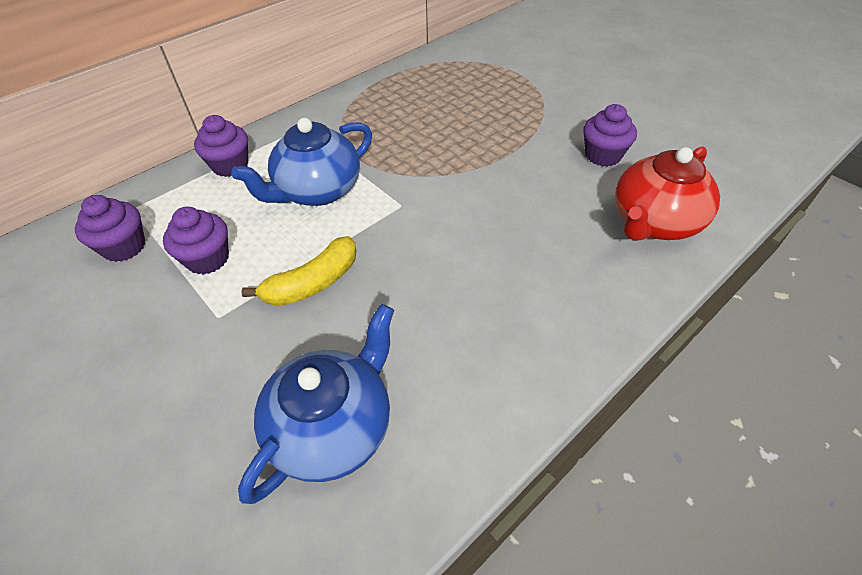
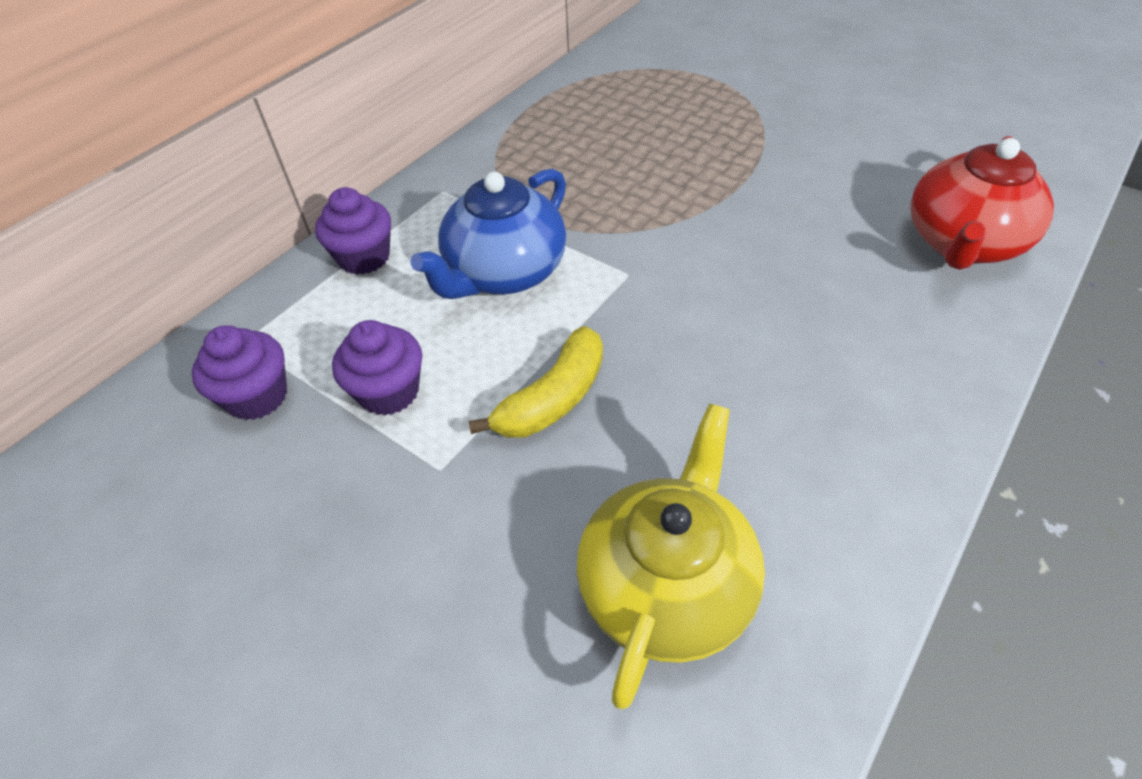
camera: 10 degrees left, 0 degrees up
(333, 427) = (667, 585): blue teapot -> yellow teapot
(603, 155) = (862, 168): purple cupcake -> none

